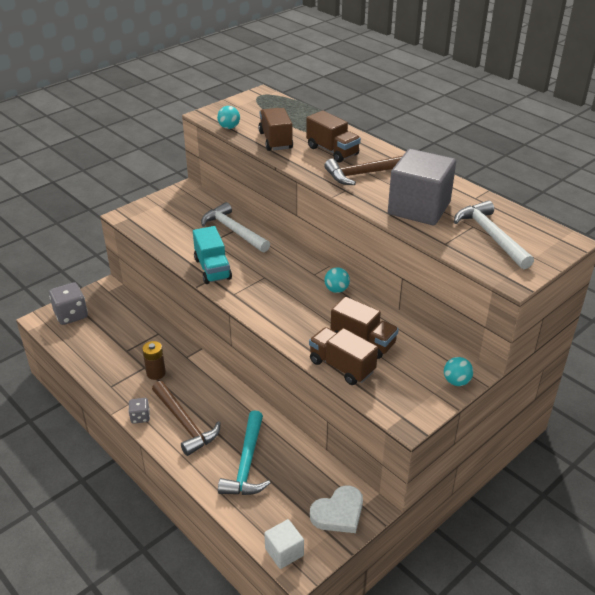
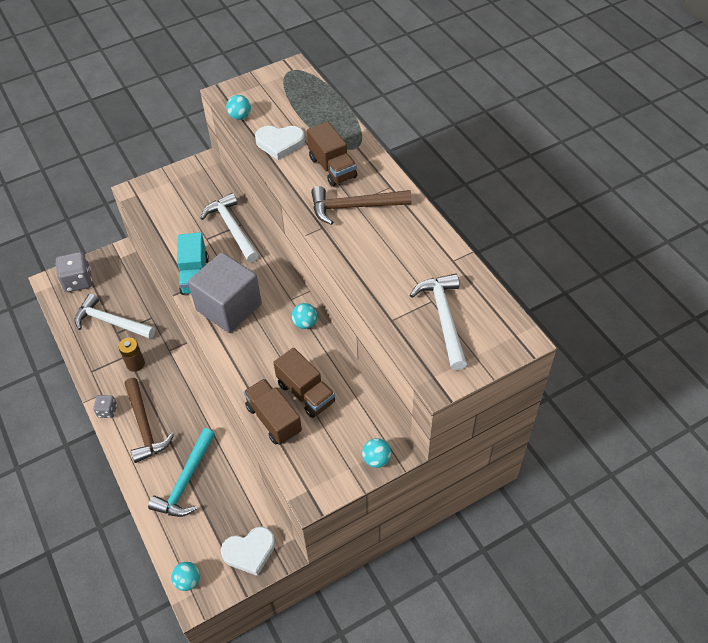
camera: 15 degrees right, 15 degrees up
(117, 342) = (111, 322): none -> white hammer
(275, 140) = (280, 143): brown truck -> white heart
(284, 552) = (188, 581): white cube -> turquoise ball
(419, 208) = (386, 266): grey cube -> grey cube (229, 307)

